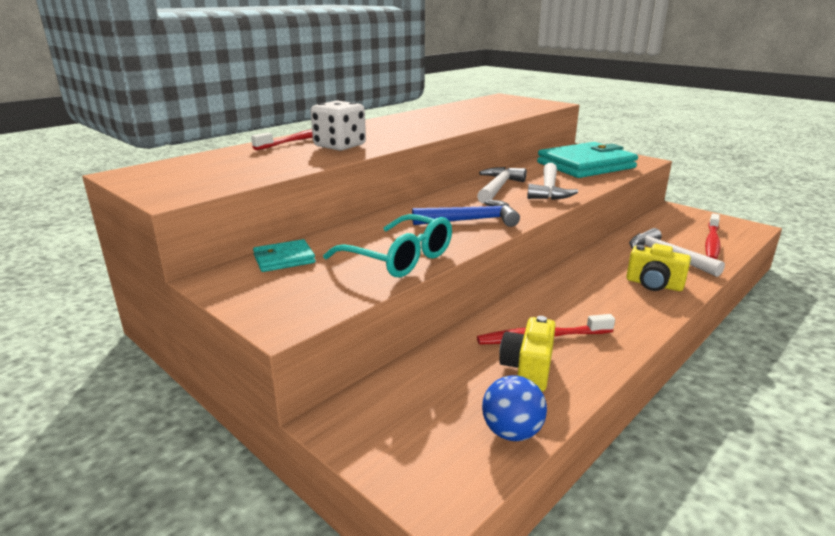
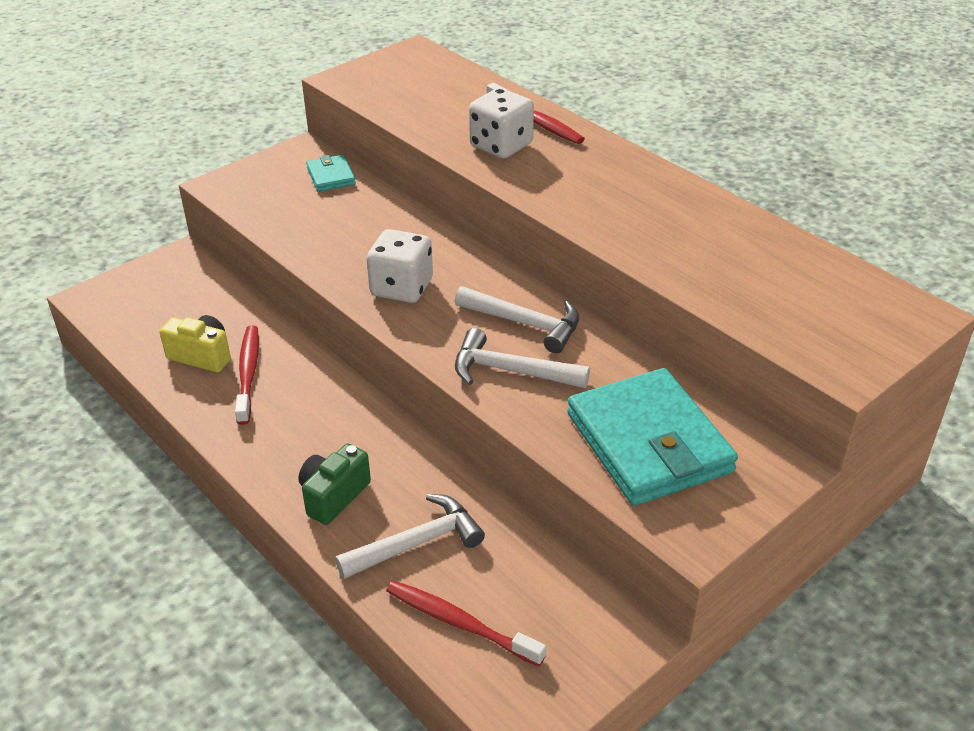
camera: 95 degrees right, 15 degrees up
(399, 258) = (312, 236): turquoise glasses -> none
(471, 220) = (402, 288): blue hammer -> white dice
(511, 432) = (130, 335): blue ball -> none
(654, 284) = (333, 496): yellow camera -> green camera

